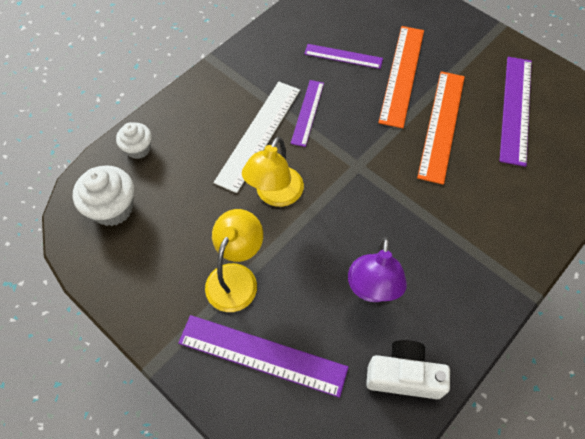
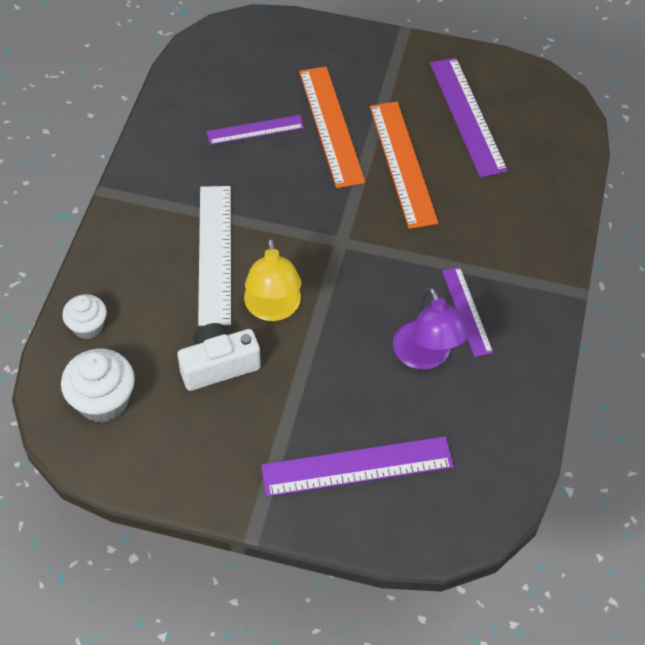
camera: 30 degrees left, 5 degrees down
(236, 277) = (284, 407): yellow lamp -> none
(308, 112) = (254, 208): purple ruler -> purple ruler (467, 311)
(403, 376) = (501, 420): white camera -> white camera (218, 365)

